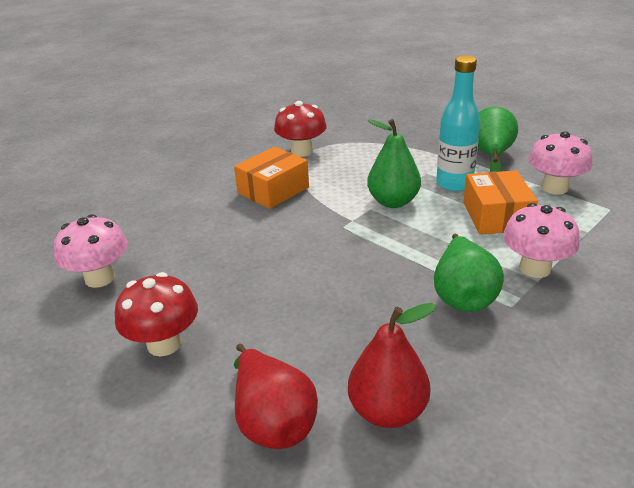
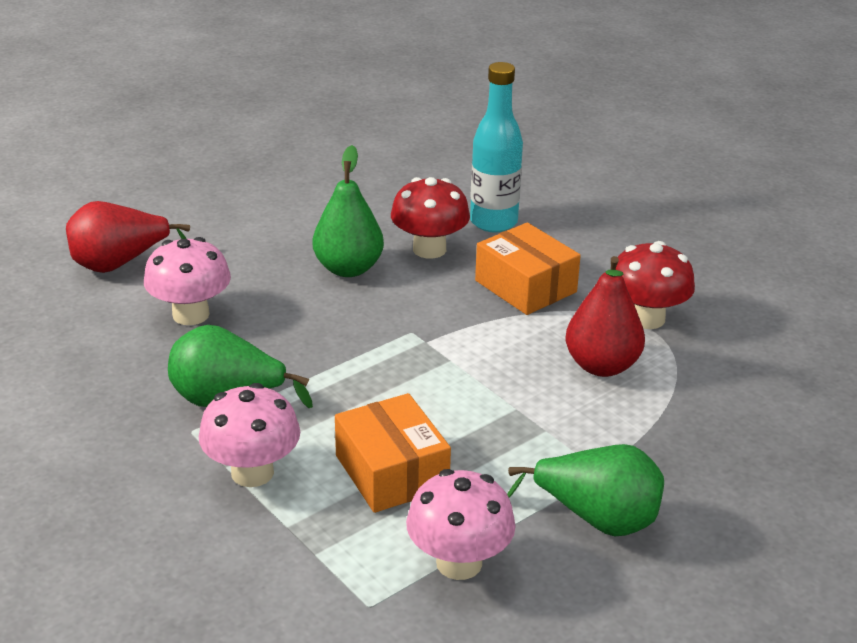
camera: 95 degrees right, 0 degrees up
(100, 278) = (368, 178): pink mushroom -> pink mushroom (191, 314)
(164, 344) = (247, 214): red mushroom -> red mushroom (429, 249)
(388, 411) = (92, 322): red pear -> red pear (601, 366)
(393, 202) = (464, 383): green pear -> green pear (348, 268)
(454, 184) = (502, 452): turquoise bottle -> turquoise bottle (493, 222)
(496, 216) = (391, 472): orange box -> orange box turned 60 degrees clockwise

